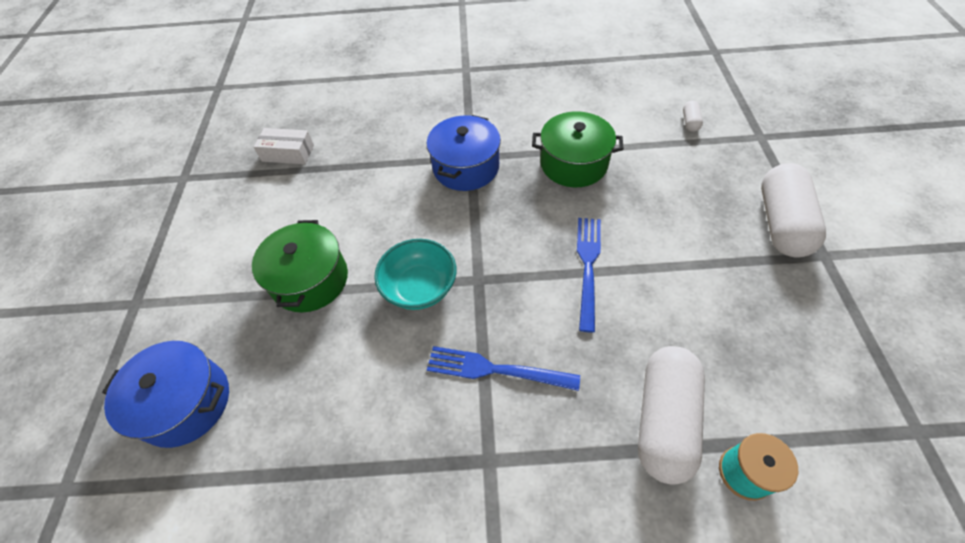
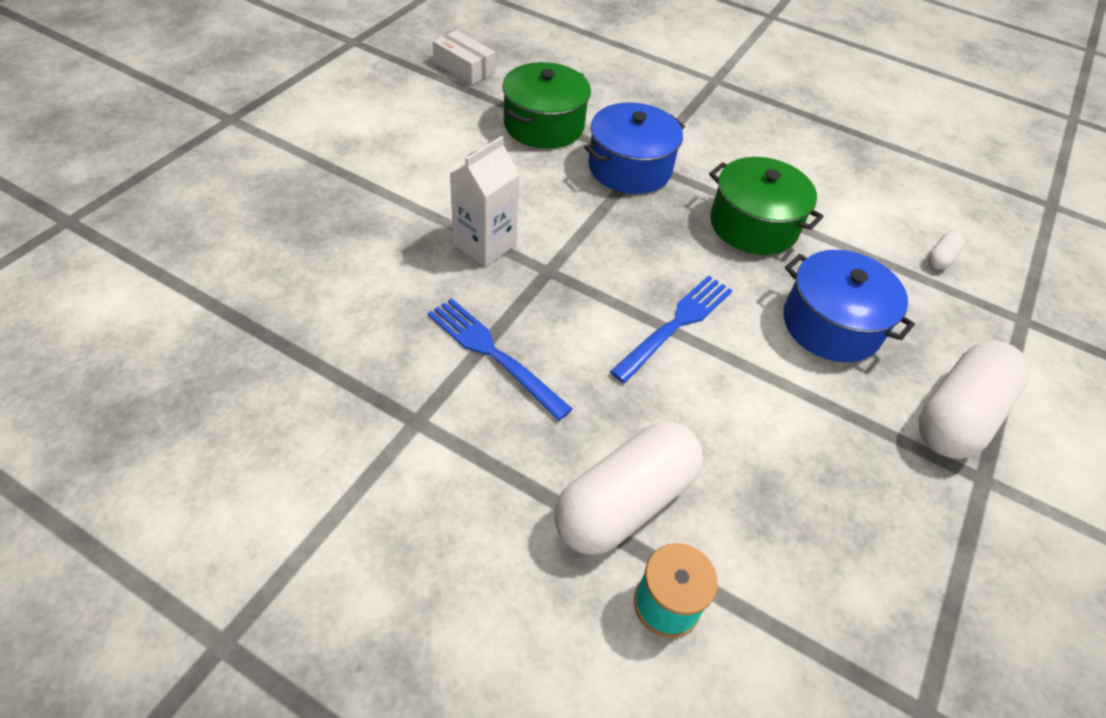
camera: 25 degrees right, 5 degrees down
(185, 403) = (205, 215): blue pot -> blue pot (831, 325)
(310, 280) = (390, 181): green pot -> green pot (544, 125)
(420, 287) = (485, 245): turquoise bowl -> white carton

